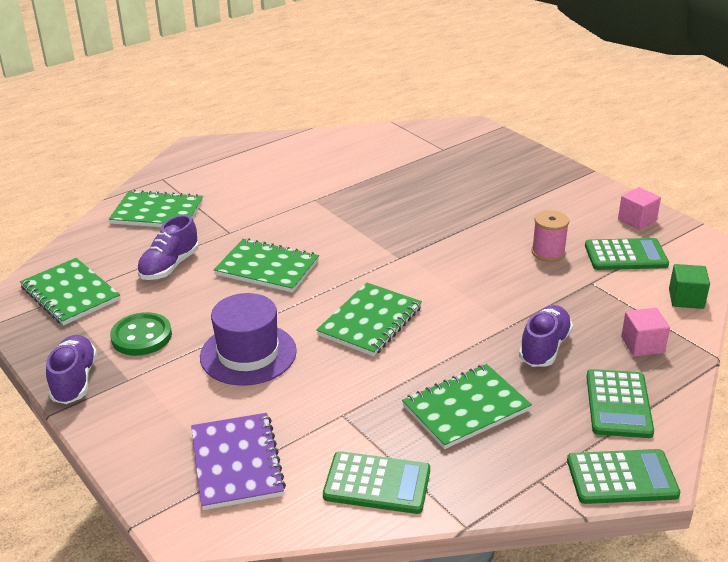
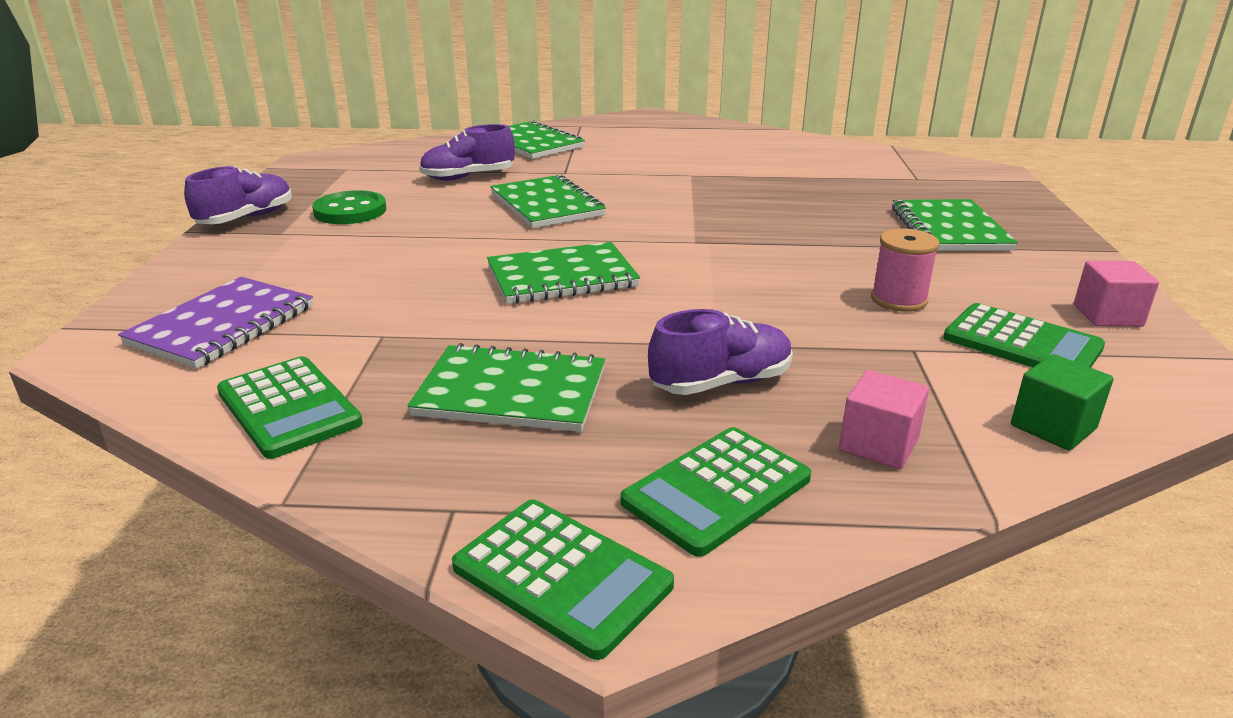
camera: 40 degrees right, 5 degrees down
(70, 294) = (362, 168): green notebook -> green notebook (949, 229)
(248, 354) = (402, 255): purple hat -> none

